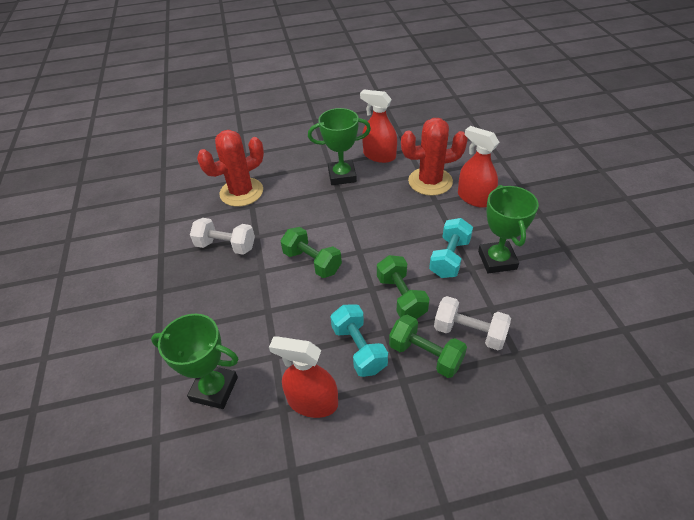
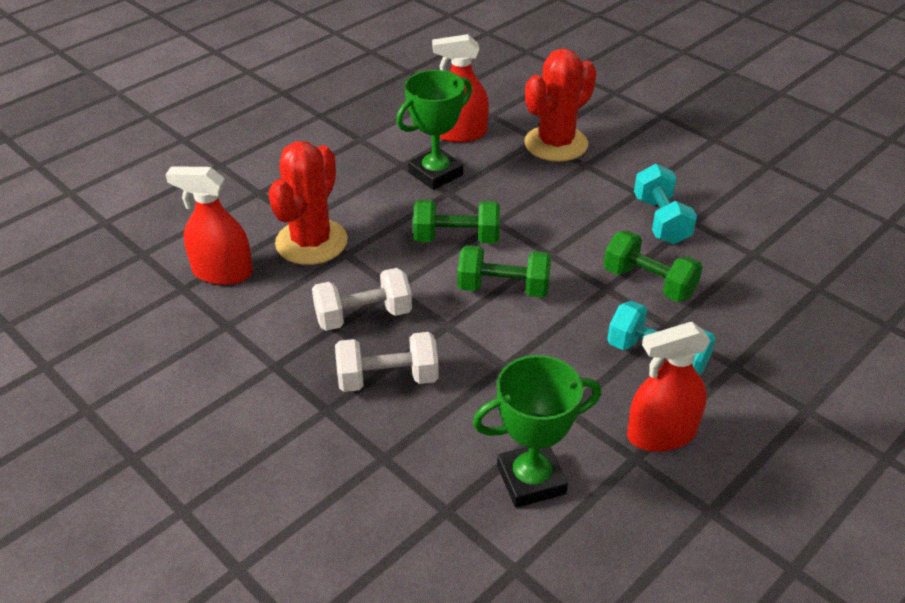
camera: 35 degrees left, 5 degrees down
(425, 355) = (732, 330): green dumbbell -> green dumbbell (456, 238)
(469, 332) = (754, 288): white dumbbell -> white dumbbell (387, 379)
(474, 198) = (626, 145): red spray bottle -> red spray bottle (222, 272)
(497, 260) = (713, 203): green trophy -> none

